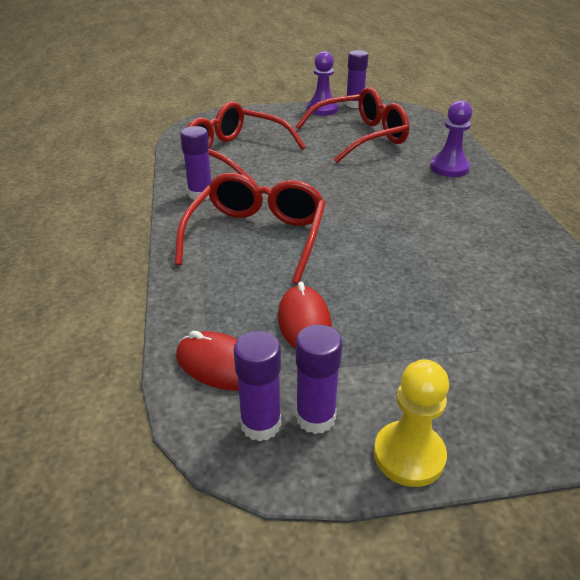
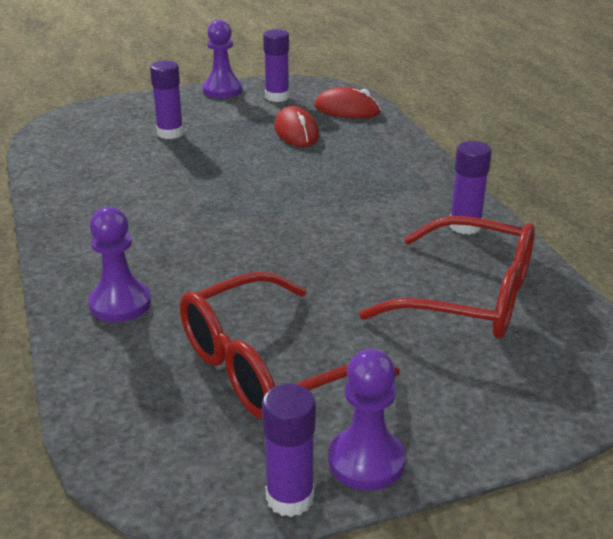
camera: 170 degrees right, 5 degrees down
(256, 237) = (366, 185): red glasses -> none
(260, 424) = (308, 93): purple glue stick -> purple glue stick (170, 133)
(409, 455) = (222, 90): yellow pawn -> purple pawn

